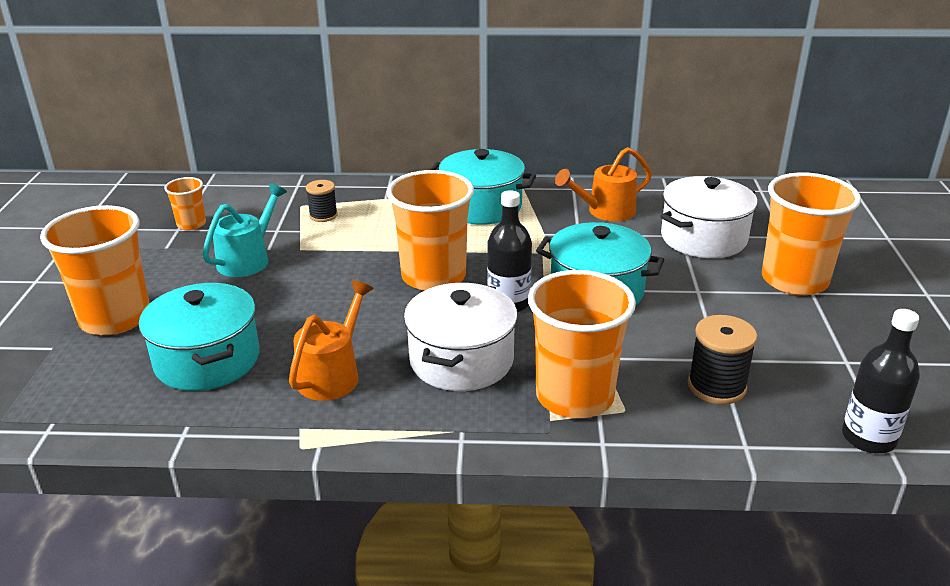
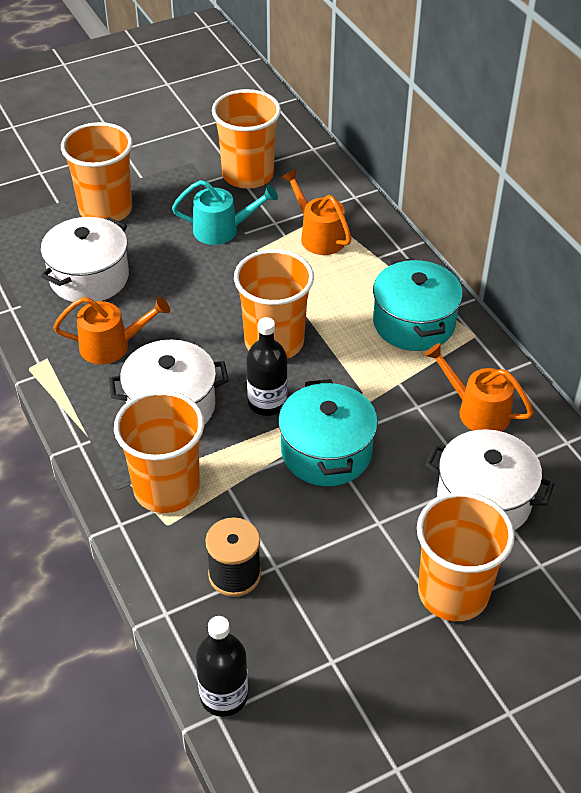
camera: 60 degrees right, 15 degrees up
(191, 224) = (248, 175): orange cup -> orange cup, size x2.04
(207, 360) = (89, 277): turquoise pot -> white pot
(323, 215) = (318, 236): black spool -> orange watering can

